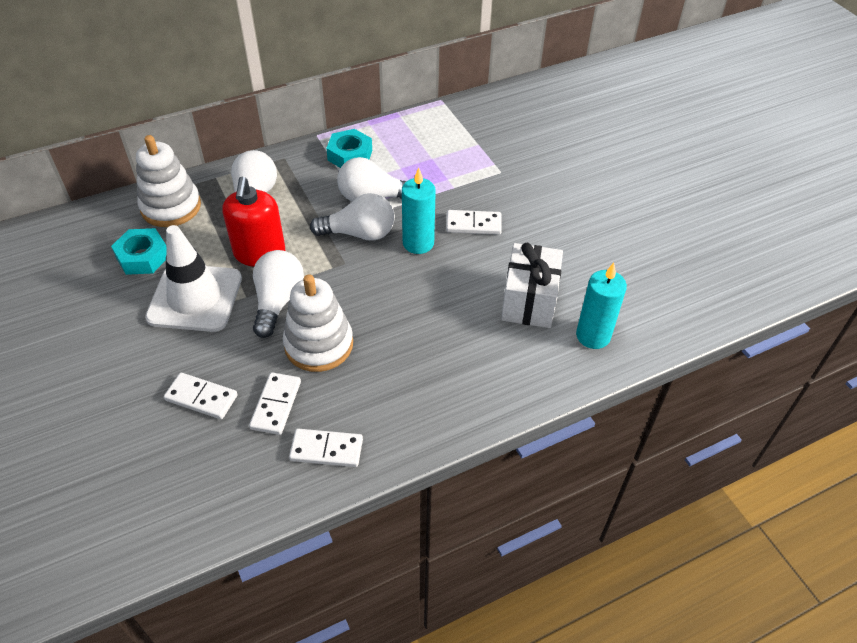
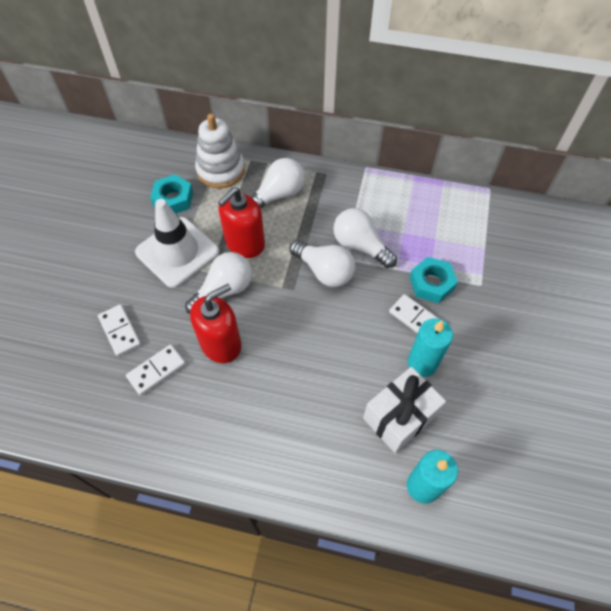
camera: 40 degrees right, 10 degrees up
(319, 344) = (221, 344): white stacking toy -> red soap dispenser
(326, 449) = (157, 429): white domino -> none
(350, 155) = (375, 199): turquoise nut -> turquoise nut (431, 283)
(418, 243) = (359, 307): turquoise candle -> turquoise candle (422, 363)

